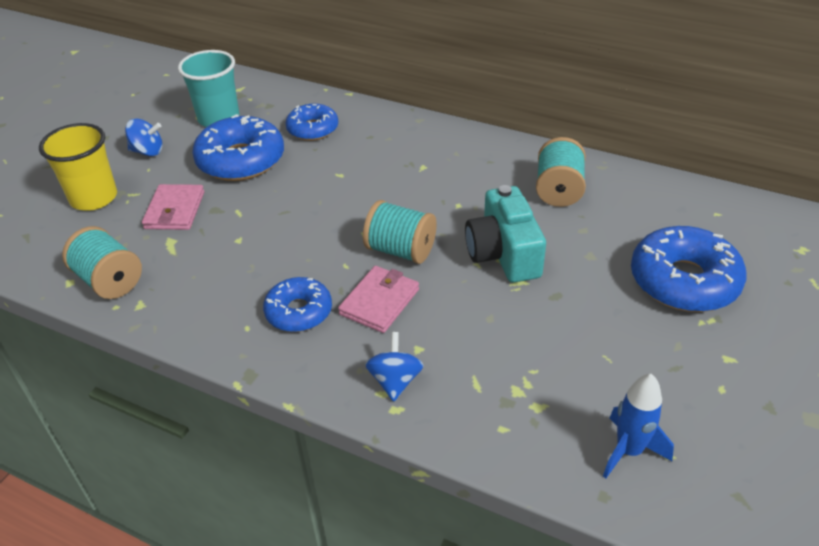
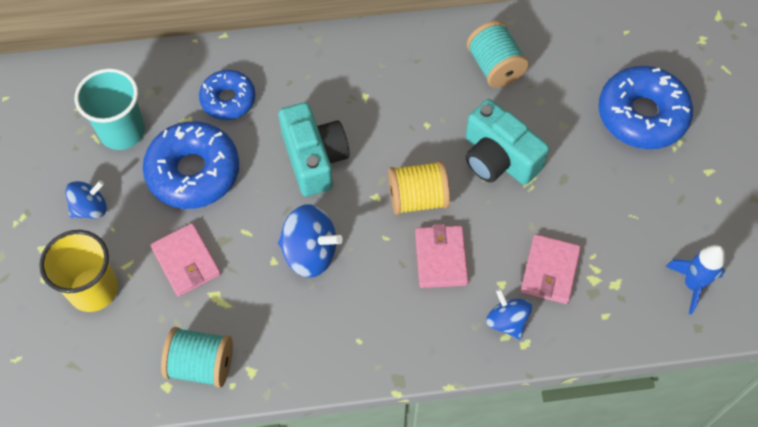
camera: 35 degrees left, 20 degrees up
(272, 247) = (310, 253): none -> blue spinning top
(299, 312) = (387, 303): blue donut -> none
(340, 189) = (314, 158): none -> turquoise camera
(401, 250) = (417, 198): turquoise spool -> yellow spool
(476, 361) = (550, 271): none -> pink wallet

